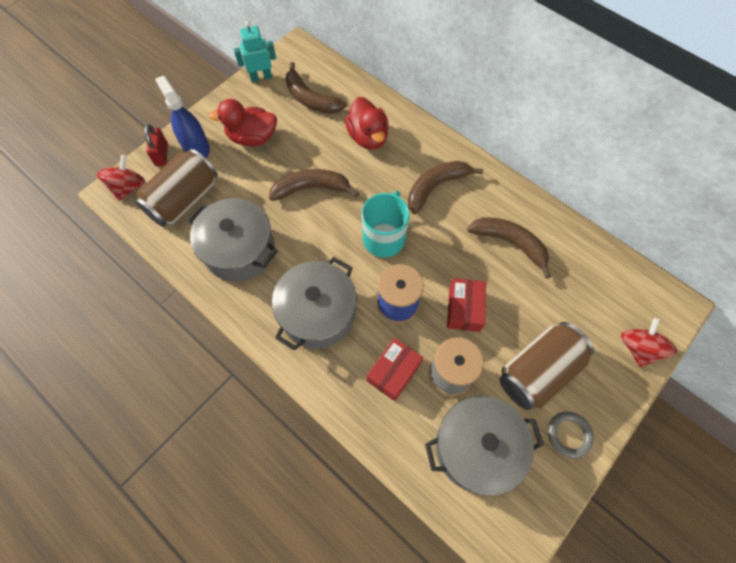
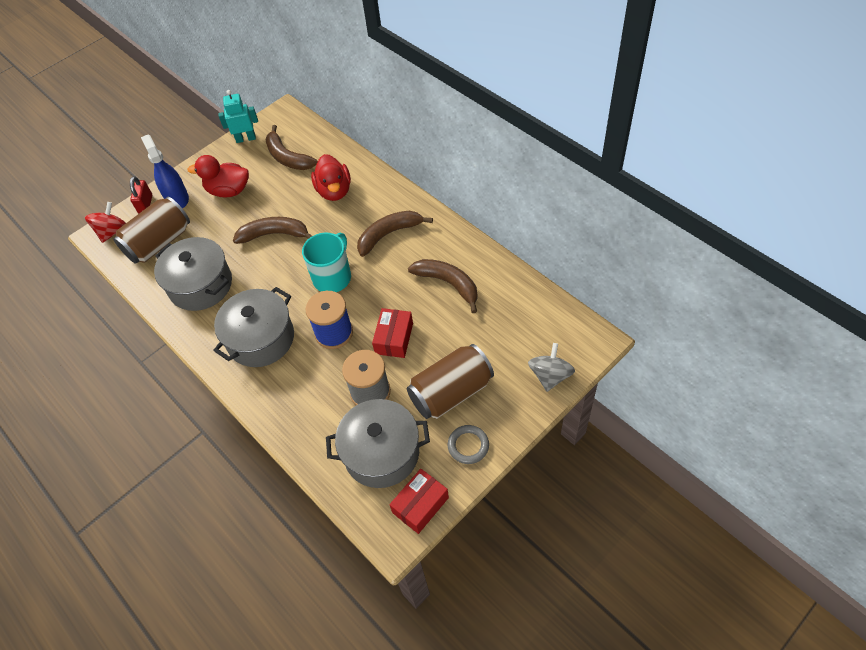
camera: 10 degrees right, 10 degrees down
(393, 372) = (319, 389): red box -> red box (420, 505)
(638, 348) = (550, 376): red spinning top -> grey spinning top

